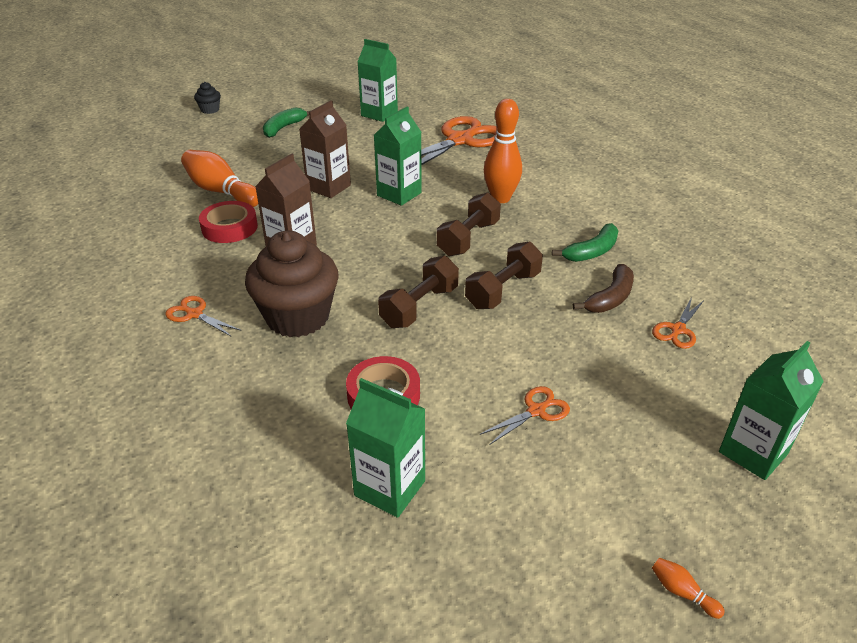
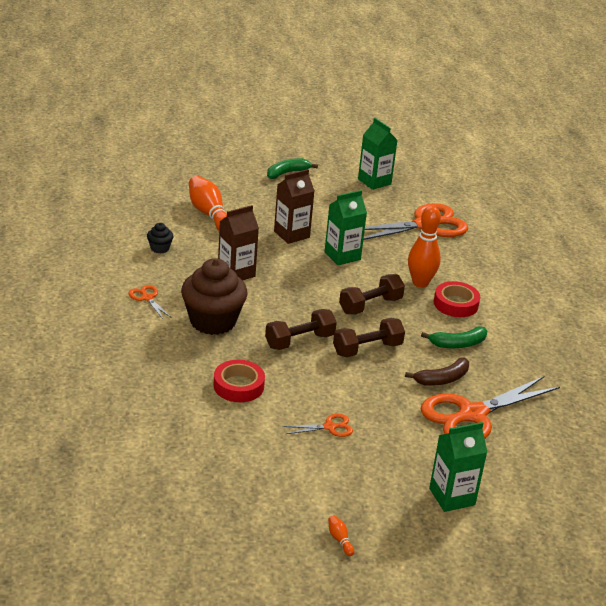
camera: 20 degrees right, 5 degrees down
(210, 110) = (237, 140): black cupcake -> black cupcake (160, 248)
(229, 227) = (201, 244): red tape -> red tape (455, 304)
(390, 488) = (209, 435): green carton -> none
(677, 330) = (472, 414): orange scissors -> orange scissors, size x2.31

